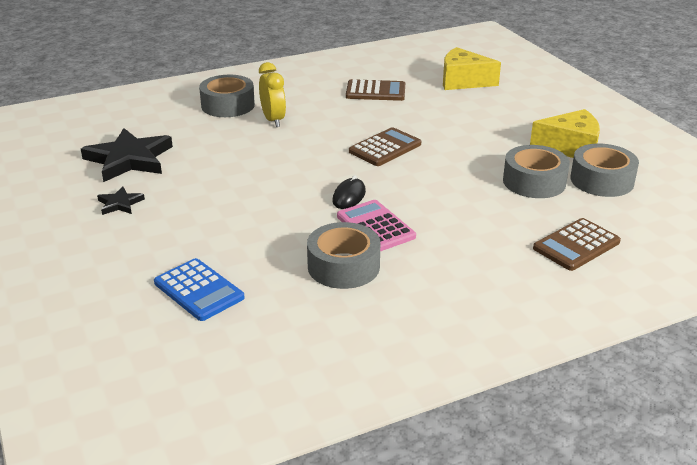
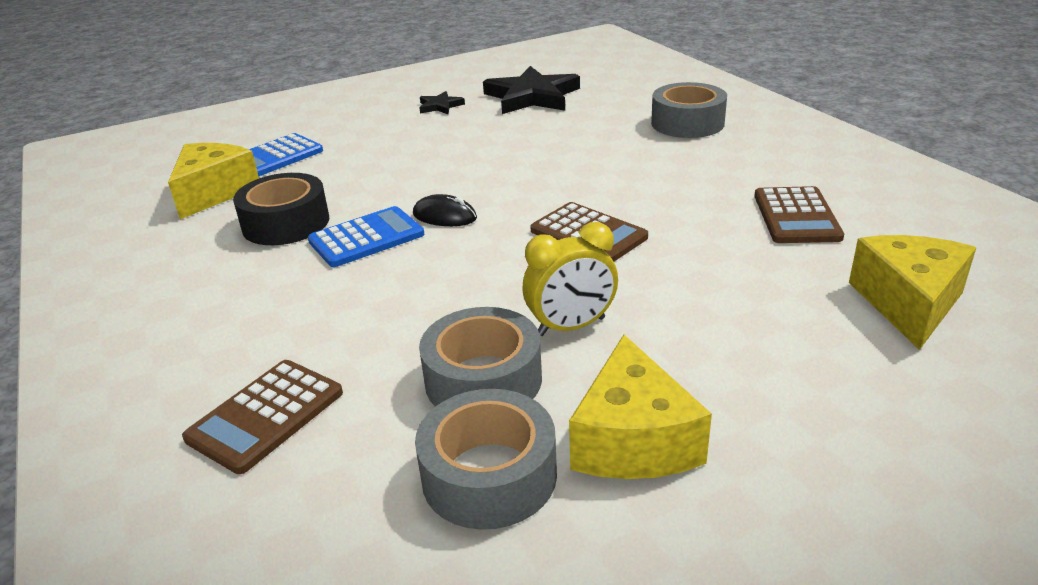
camera: 90 degrees right, 0 degrees up
(270, 317) = (214, 193): none -> yellow cheese
(273, 120) = (654, 153): yellow clock -> yellow clock (571, 327)
(343, 266) = (286, 223): grey tape -> black tape
(375, 227) = (366, 238): pink calculator -> blue calculator
(576, 245) = (266, 415): brown calculator -> brown calculator turned 105 degrees counterclockwise

